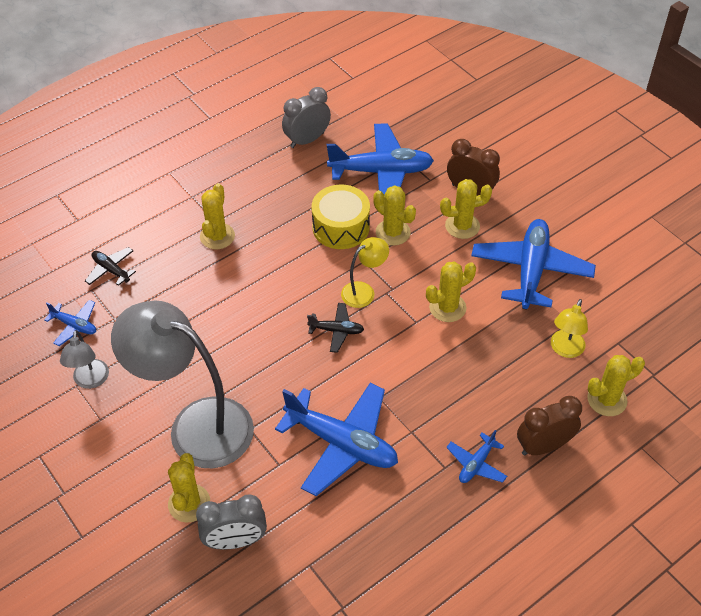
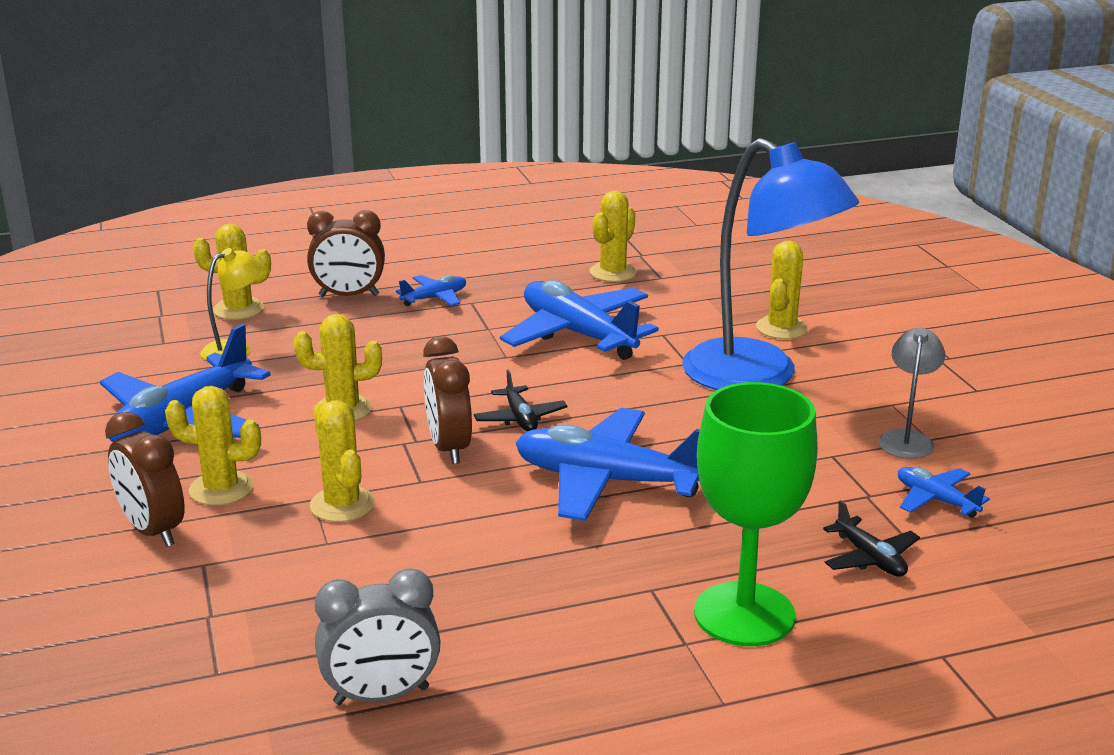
camera: 160 degrees left, 25 degrees down
(169, 218) = (744, 614): none -> green goblet
(196, 425) = (758, 377): grey lamp -> blue lamp
(217, 236) = (657, 565): yellow cactus -> yellow cactus (613, 272)
(235, 541) = (735, 300): grey clock -> none
(336, 331) = (520, 418): black plane -> black plane turned 135 degrees counterclockwise
(341, 227) = (425, 530): yellow drum -> none
(364, 291) = (449, 448): yellow lamp -> brown clock
(381, 172) = (279, 597): blue plane -> blue plane (607, 481)

